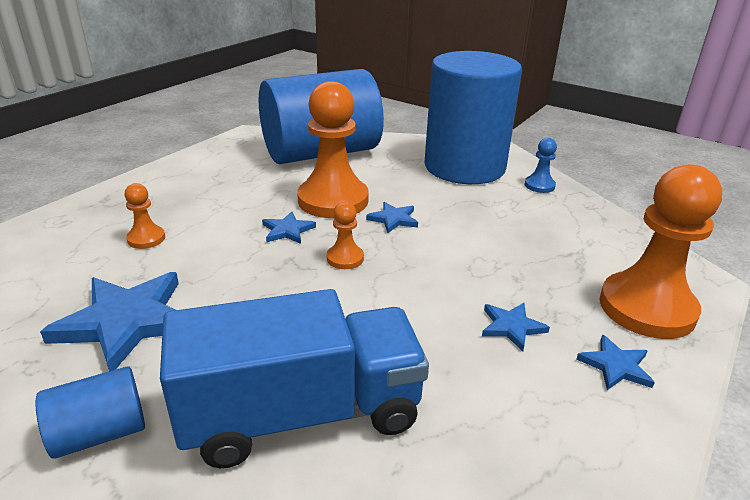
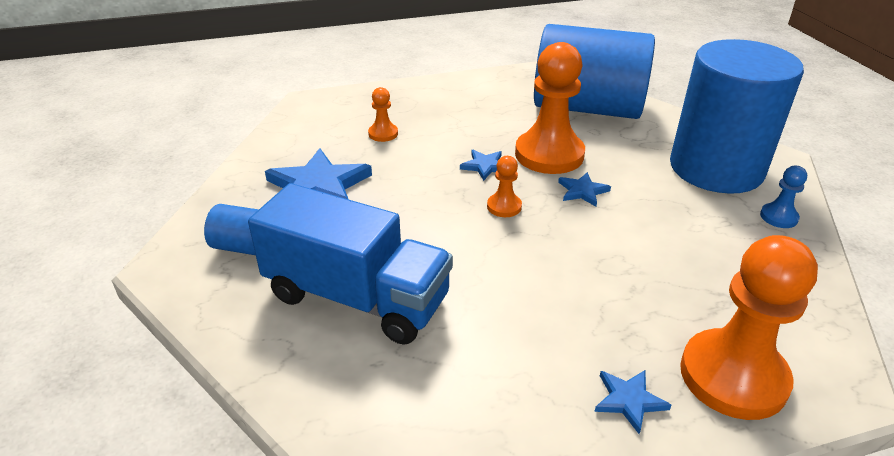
camera: 40 degrees right, 5 degrees up
(511, 327) = (575, 323): blue star -> none

